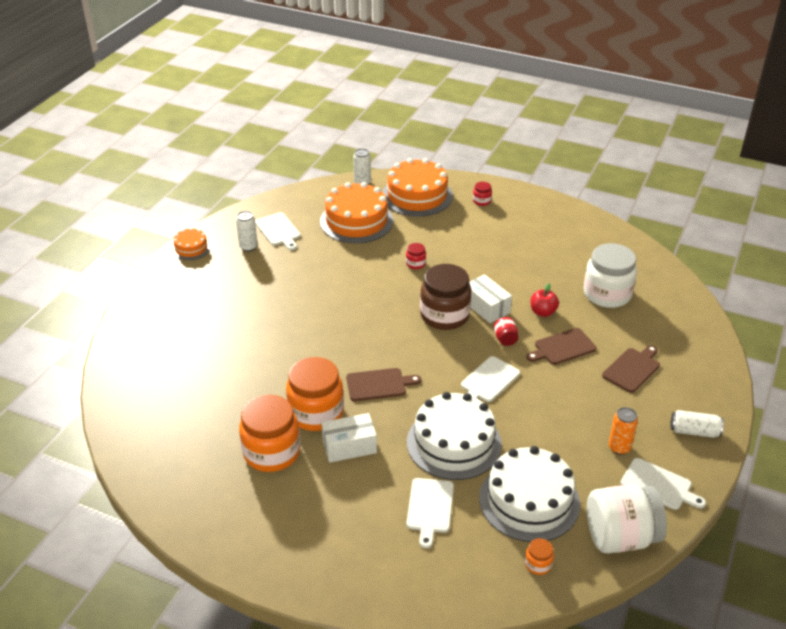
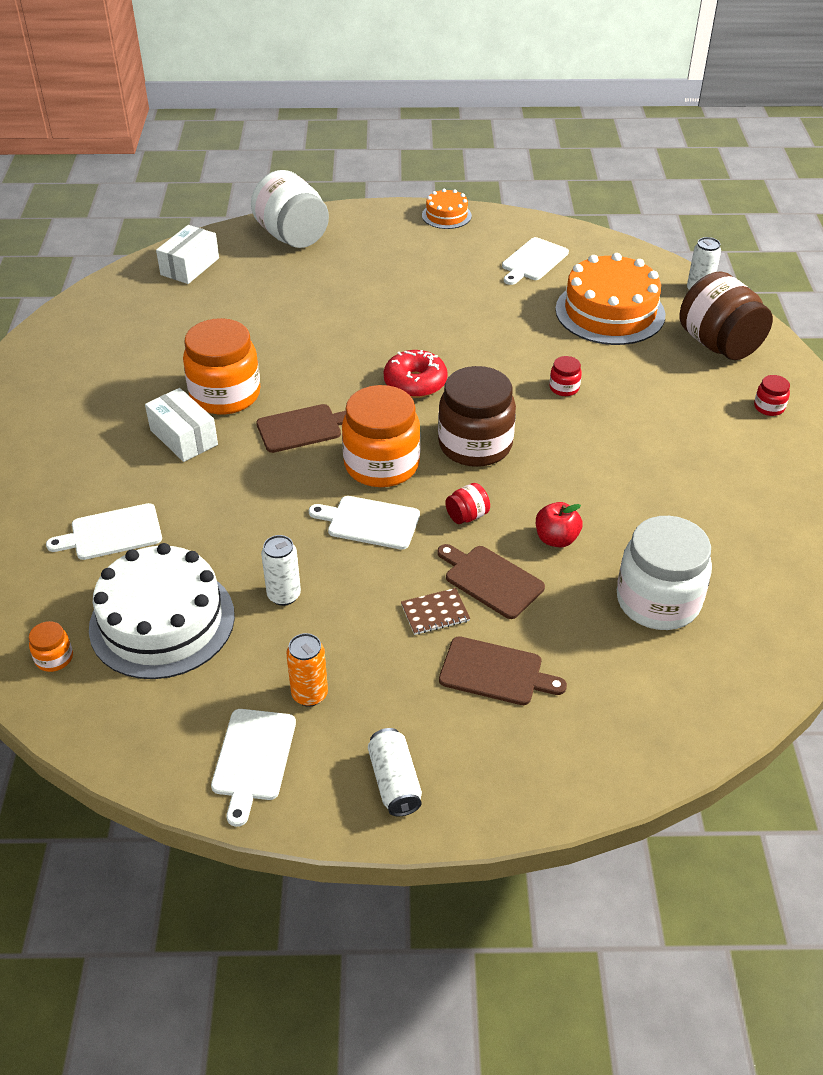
camera: 65 degrees right, 5 degrees up
(248, 247) = (482, 251): white can -> white can (284, 595)
(271, 452) = (146, 384): orange jar -> orange jar (381, 465)
(367, 321) = (415, 383): none -> red donut
(379, 384) = (303, 428): brown cutting board -> brown cutting board turned 75 degrees counterclockwise
(417, 196) = (718, 344): orange cake -> brown jar
(454, 443) = (233, 522): white cake -> none
(486, 307) = (523, 479): white box -> white box (190, 266)
(578, 377) = (435, 613): none -> brown notebook
(620, 537) = (132, 734): white jar -> white jar (292, 237)

